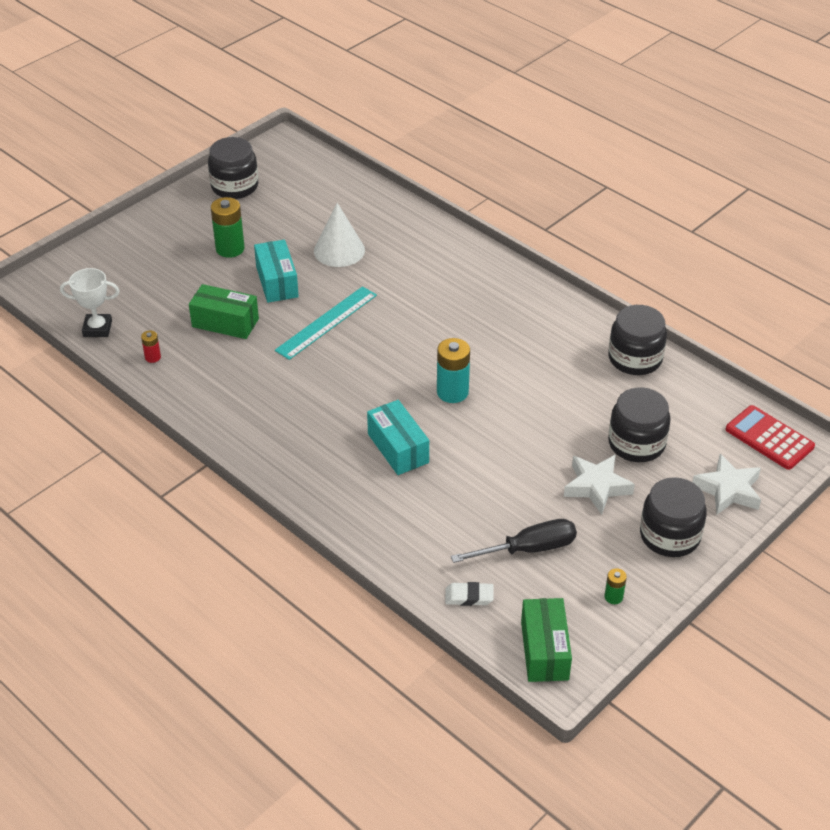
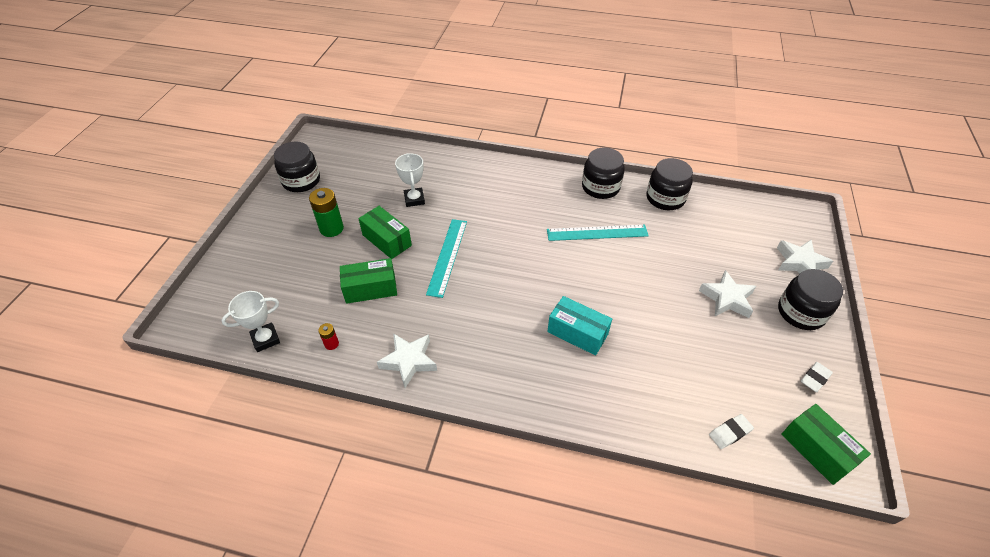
camera: 30 degrees left, 5 degrees up
(212, 402) = (409, 361): none -> white star
(277, 282) = (387, 240): turquoise box -> green box
(339, 250) = (414, 199): white cone -> white trophy
(452, 392) = (577, 271): turquoise battery -> none
(513, 363) = (597, 233): none -> turquoise ruler
(529, 549) = (731, 369): black screwdriver -> none
(613, 597) = (815, 378): green battery -> white eraser
(636, 443) = (720, 256): black jar -> black jar (600, 187)
(769, 438) = (786, 217): red calculator -> none

